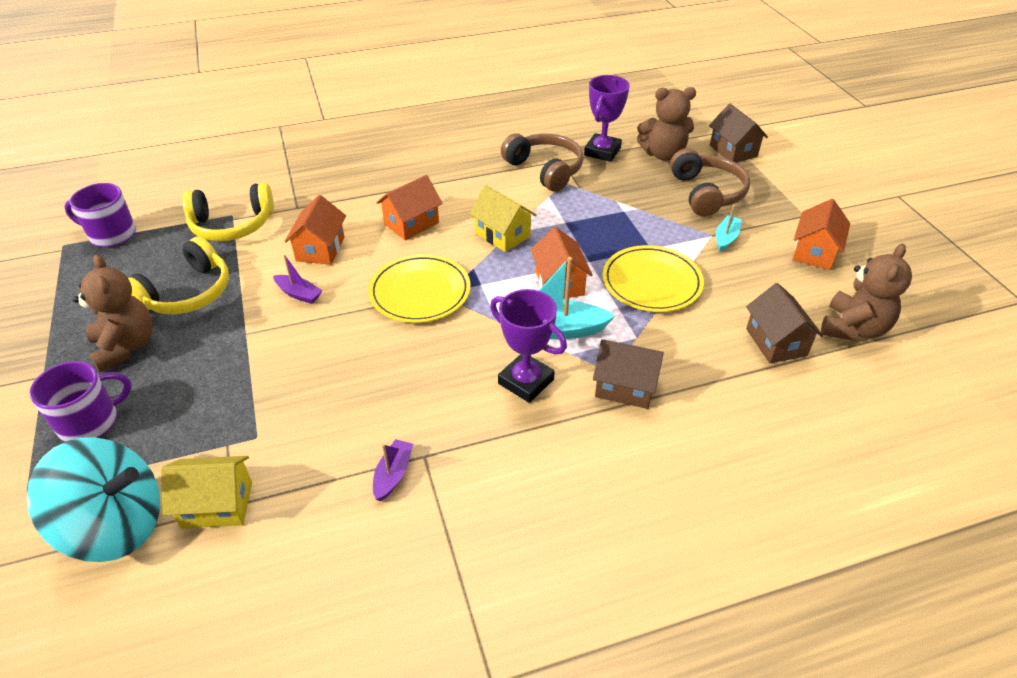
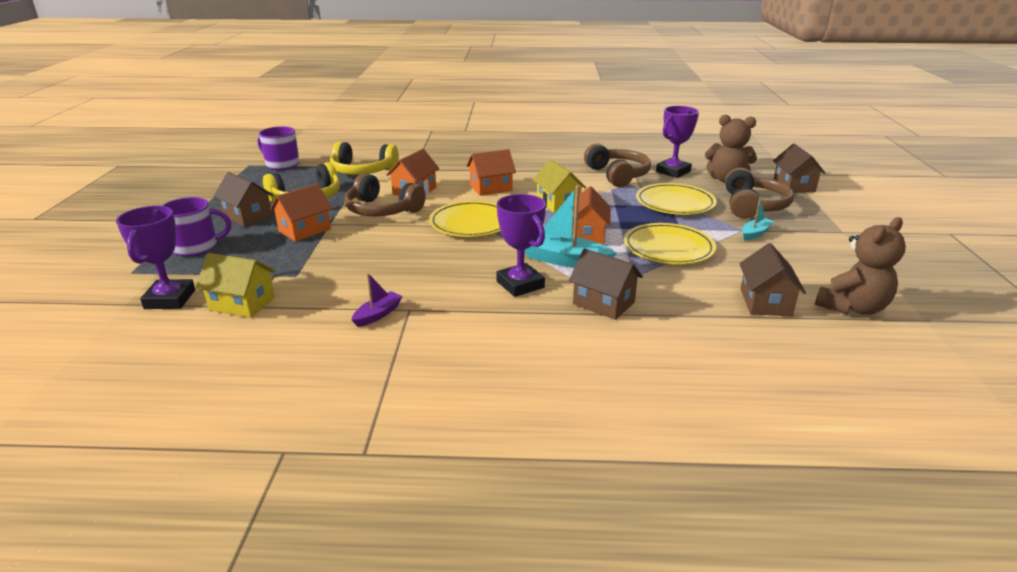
camera: 20 degrees right, 15 degrees down
(115, 524) = (170, 299): turquoise spinning top -> purple trophy
(126, 346) = (248, 216): brown teddy bear -> brown house
(299, 294) = (382, 210): purple boat -> brown headphones
(627, 206) = (675, 203): none -> yellow plate
(814, 252) = (839, 254): orange house -> orange house (304, 230)

